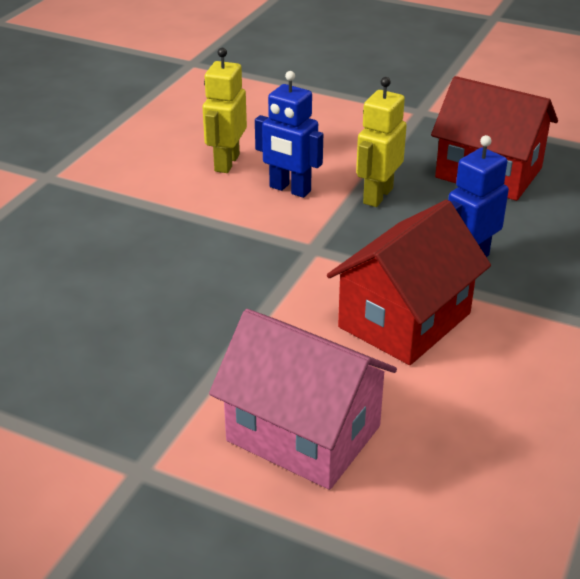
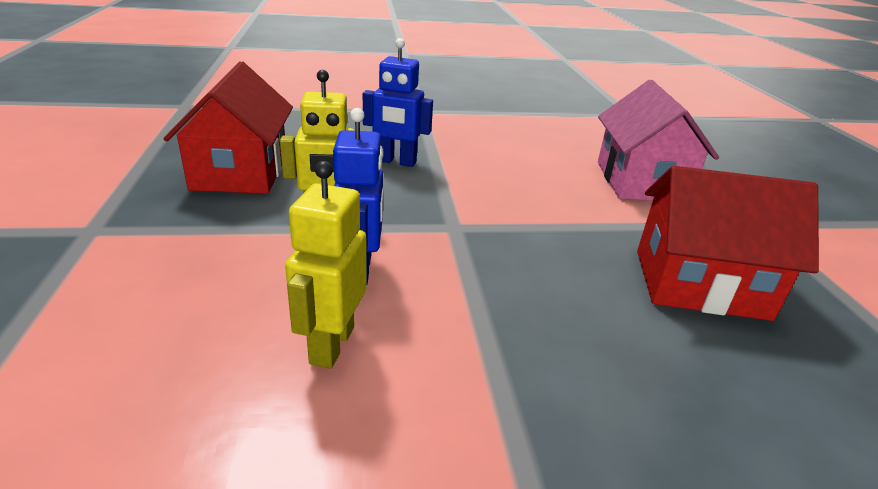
camera: 125 degrees left, 5 degrees down
(226, 163) = (331, 345): yellow robot -> yellow robot turned 120 degrees clockwise
(404, 320) = (496, 172): red house -> red house (700, 284)

